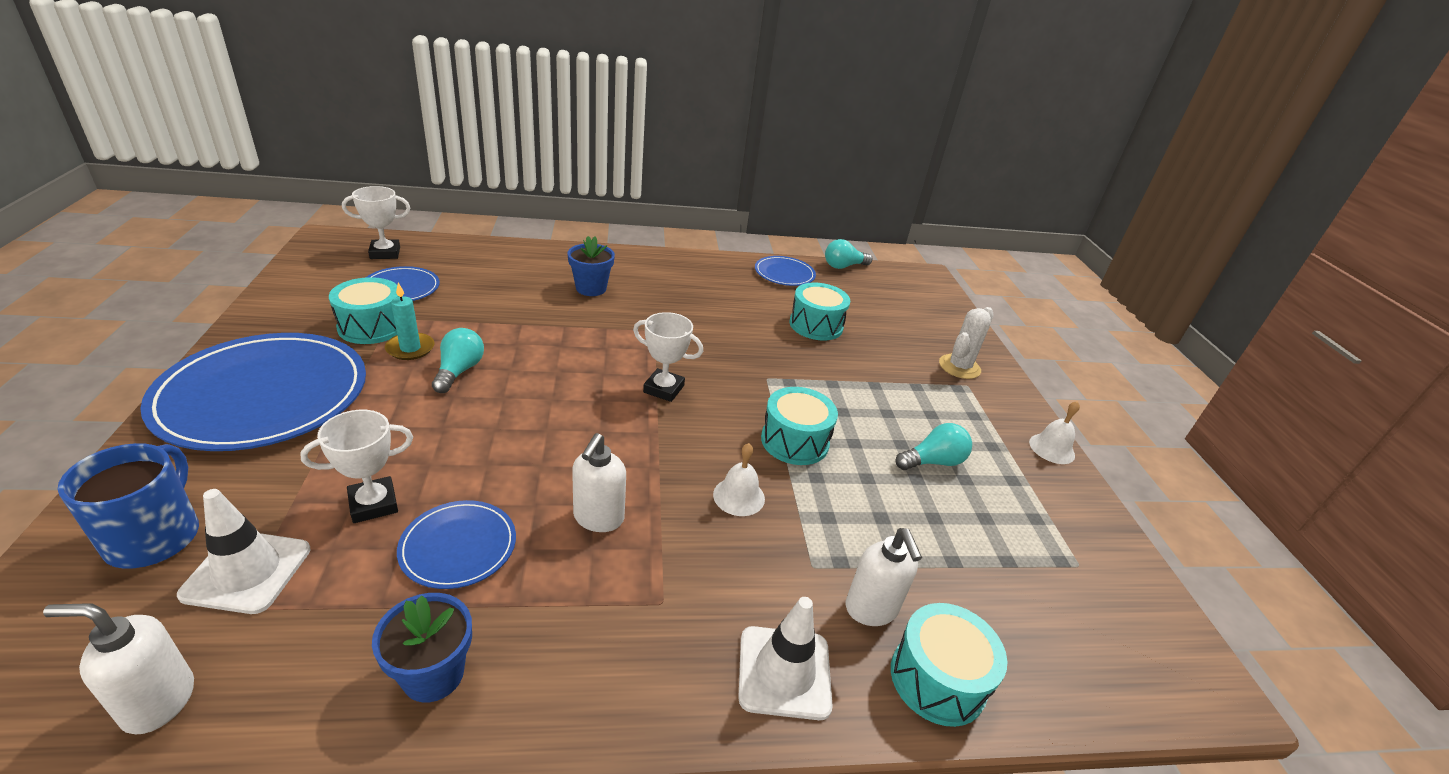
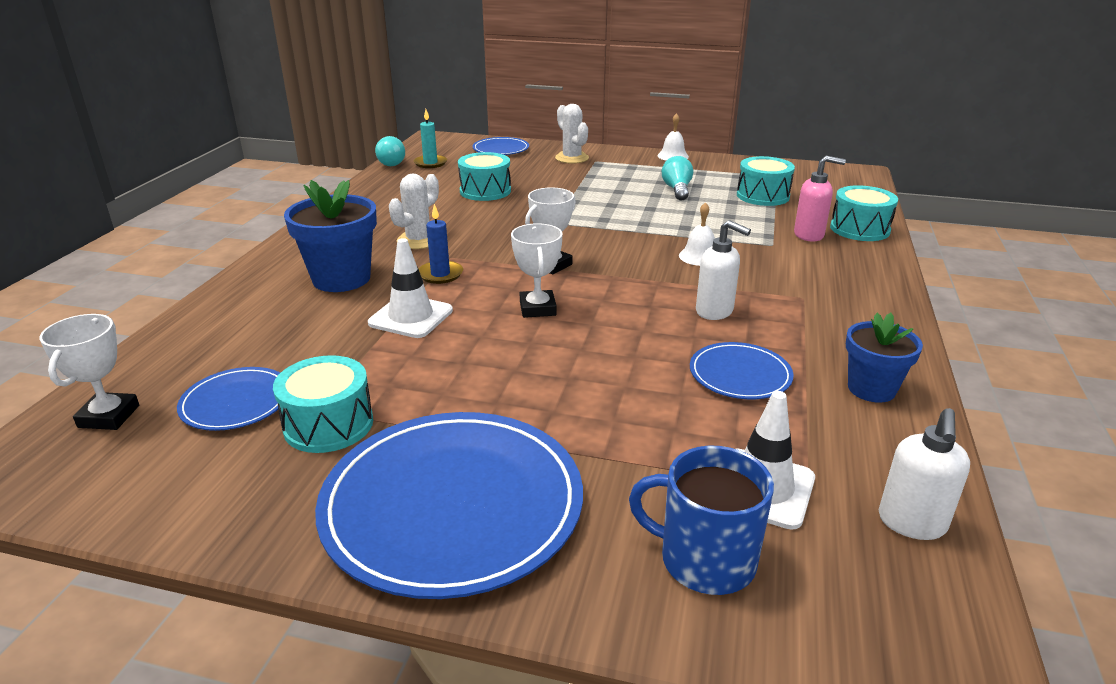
camera: 65 degrees left, 5 degrees down
(373, 504) = (677, 418): white trophy -> white trophy (537, 308)
(410, 348) = (401, 396): turquoise candle -> turquoise candle (430, 163)
(459, 371) = (468, 365): turquoise light bulb -> none
(591, 288) = (341, 279): blue flower pot -> blue flower pot, size x1.57
(617, 331) = (440, 274): none -> blue candle
(679, 309) = (418, 240): none -> white cactus
(784, 273) = (386, 187): blue plate -> blue plate (501, 149)
(784, 672) = (858, 268): white traffic cone -> white traffic cone (411, 317)
(794, 441) = (641, 227): turquoise drum -> turquoise drum (762, 196)
(871, 609) = (809, 235): white soap dispenser -> pink soap dispenser

